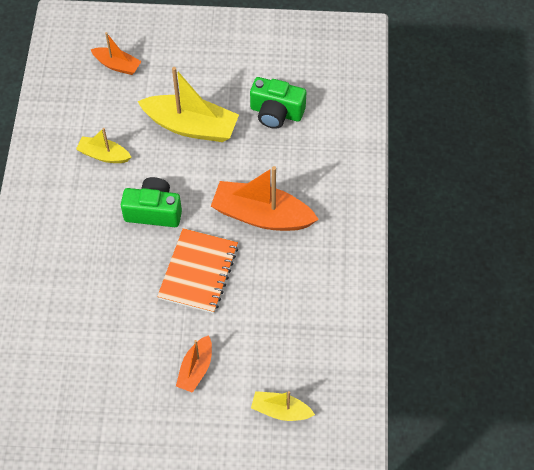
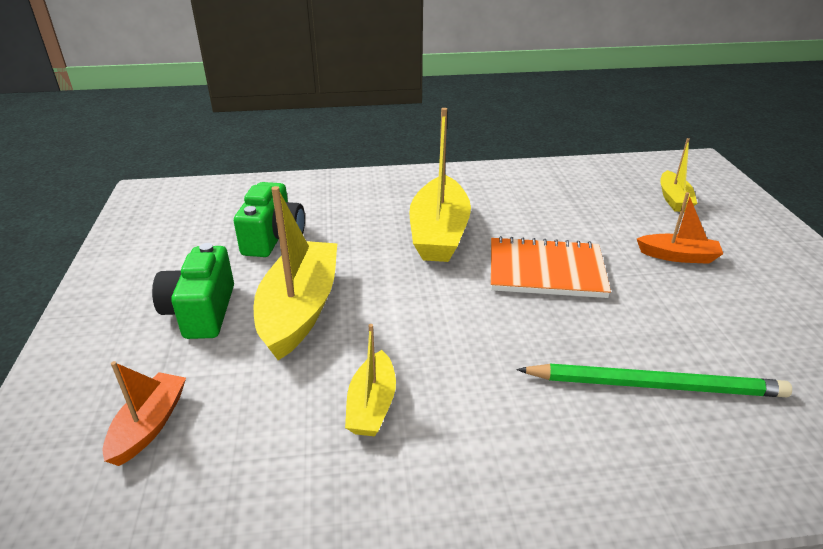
camera: 100 degrees left, 25 degrees down
(78, 292) = (655, 385): none -> green pencil
(154, 211) = (467, 325): green camera -> green camera (201, 311)
(262, 215) = (439, 233): orange boat -> yellow boat

